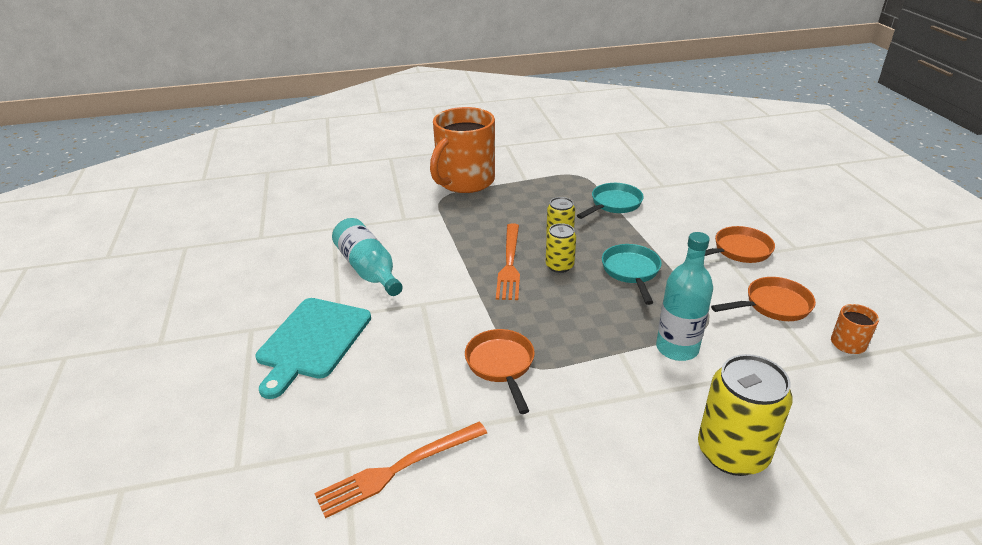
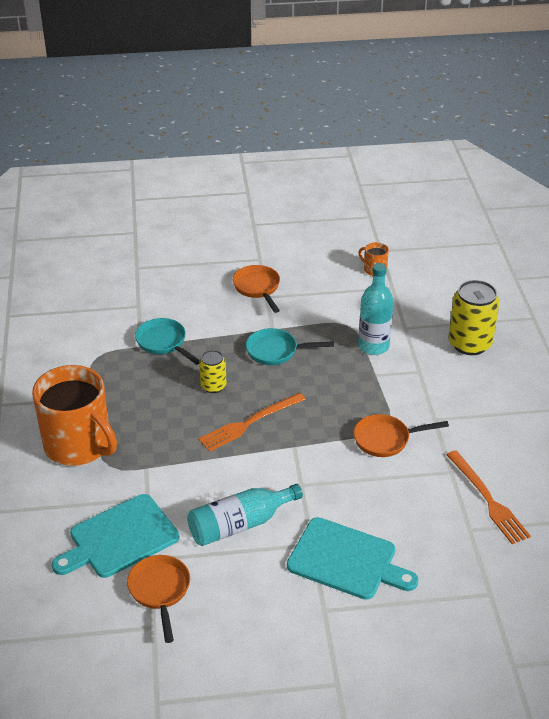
camera: 85 degrees left, 5 degrees up
(358, 211) = (120, 538): none -> turquoise cutting board
(509, 264) = (249, 423): orange fork -> orange fork turned 135 degrees clockwise
(559, 266) = (259, 392): yellow can -> none
(773, 305) = (330, 290): orange pan -> orange pan (160, 591)

